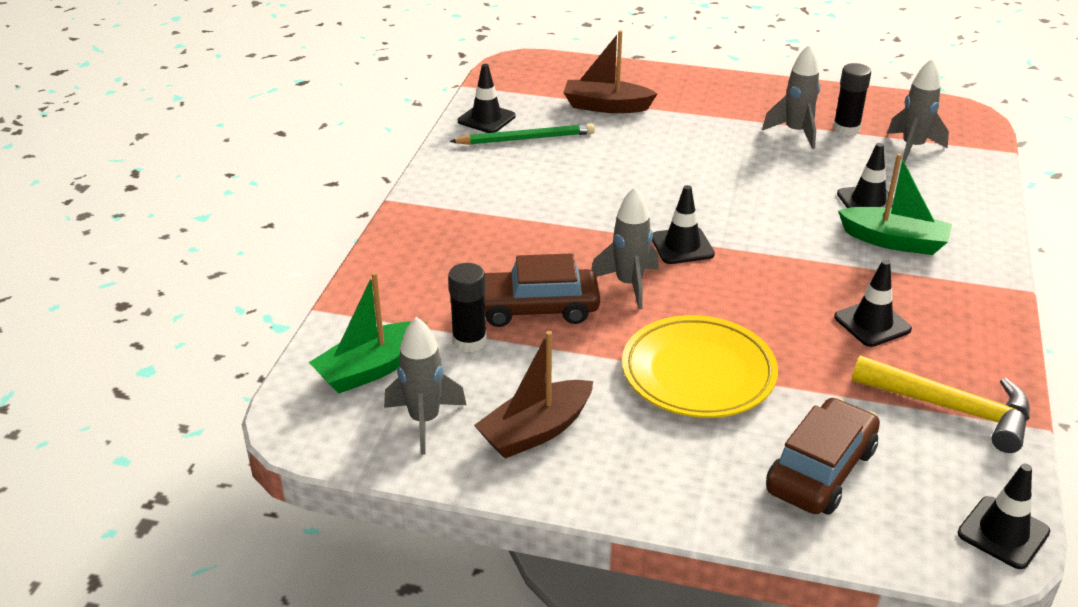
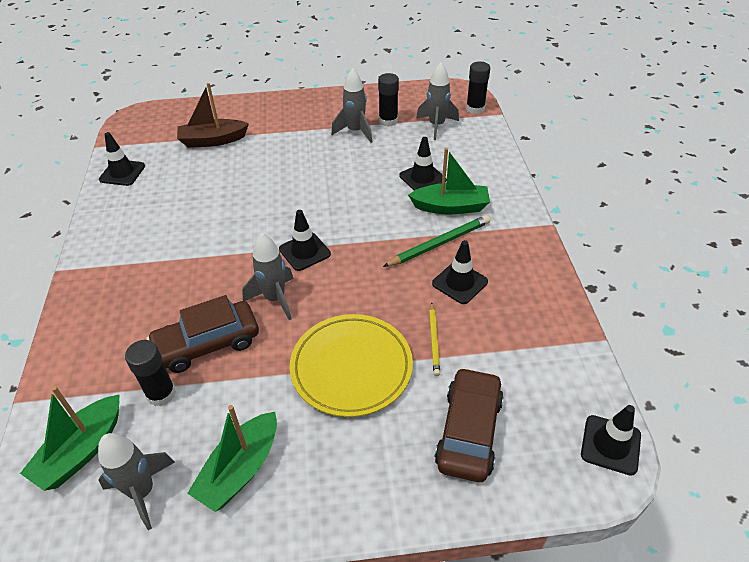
camera: 20 degrees left, 10 degrees up
(525, 139) = (158, 184): green pencil -> green pencil (439, 244)
(536, 431) = (240, 469): brown boat -> green boat
(813, 372) = (434, 340): none -> yellow pencil
(952, 409) = (538, 342): yellow hammer -> none
(978, 138) = (475, 109): none -> black glue stick

